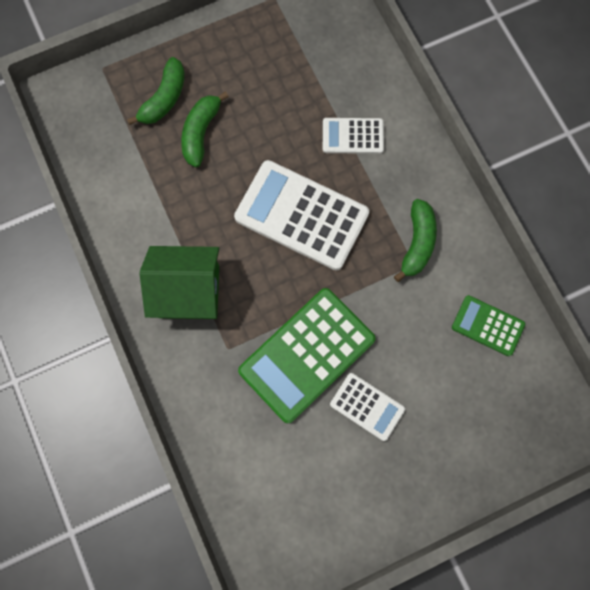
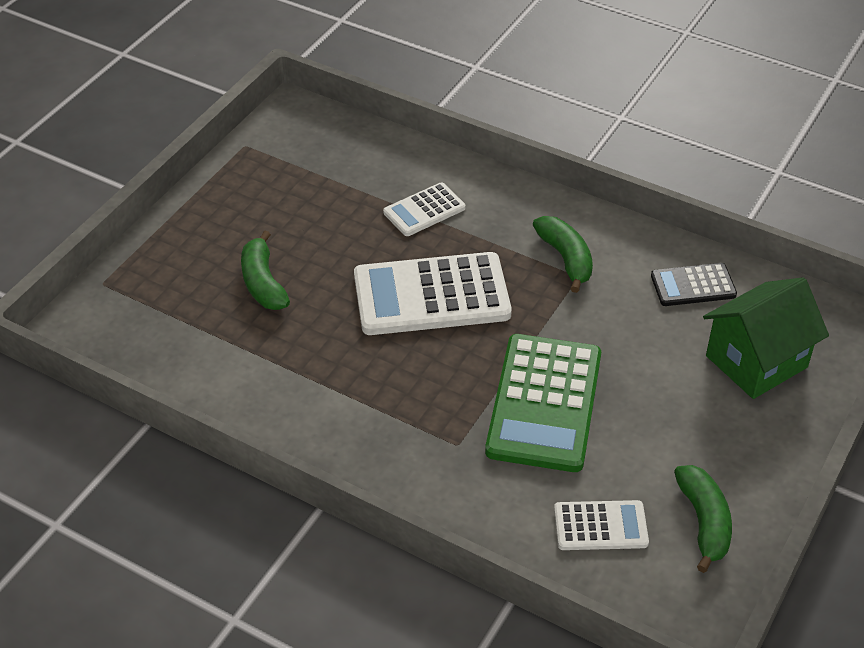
camera: 35 degrees left, 30 degrees down
(164, 99) = (197, 275): green banana -> green banana (704, 522)
(189, 291) = (370, 419): green house -> green house (756, 361)
(367, 406) = (644, 411): white calculator -> white calculator (600, 526)
(487, 326) = (693, 285): green calculator -> black calculator

